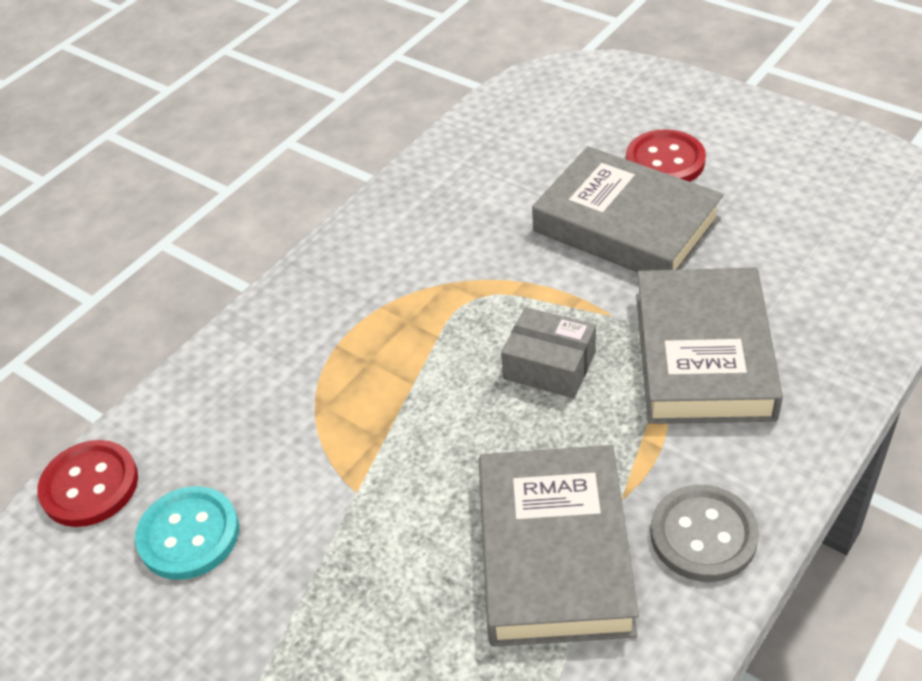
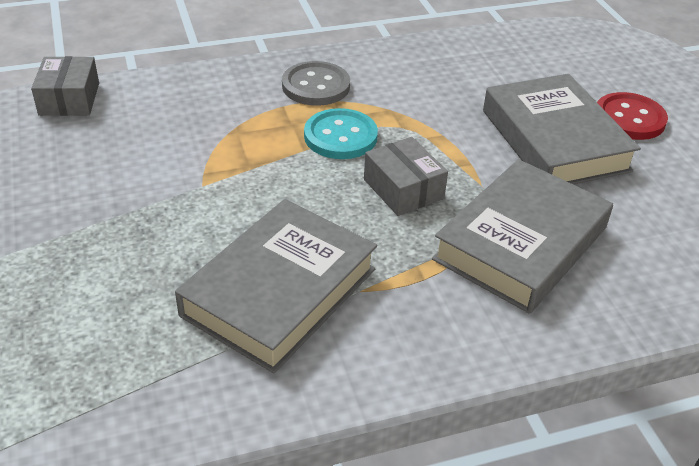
camera: 30 degrees right, 5 degrees down
(90, 485) = (69, 99): red button -> grey box
(189, 535) = (88, 152): turquoise button -> turquoise button (340, 136)
(703, 535) = (391, 346): grey button -> grey button (316, 86)

